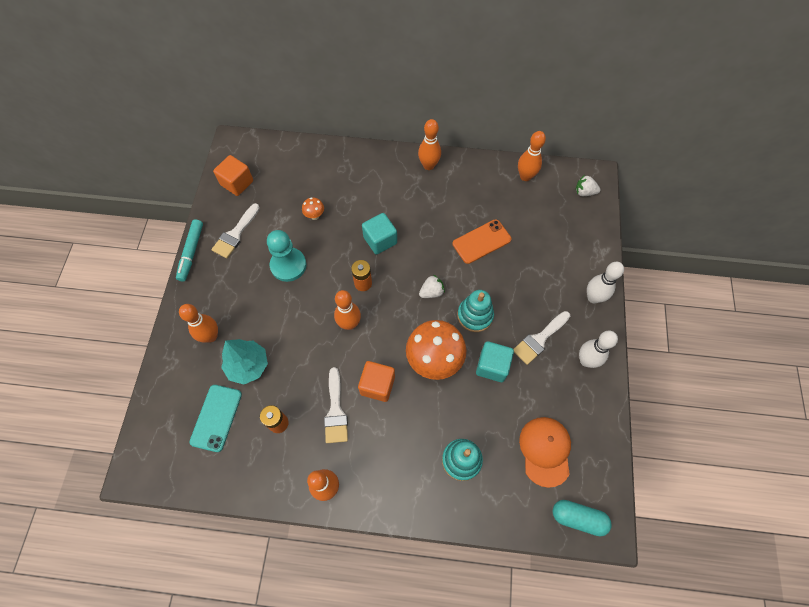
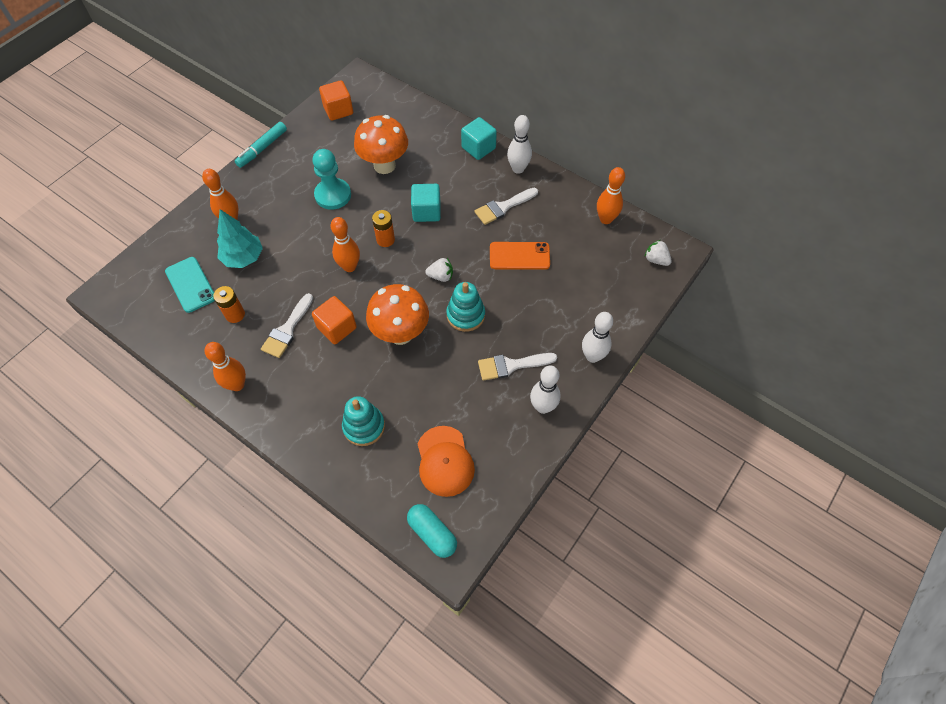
camera: 30 degrees right, 5 degrees down
(216, 418) = (190, 285): turquoise phone -> turquoise phone turned 75 degrees counterclockwise
(235, 234) = (307, 150): white brush -> white brush (503, 207)
(315, 215) = (384, 165): orange mushroom -> orange mushroom, size x2.32
(428, 165) = (518, 169): orange bowling pin -> white bowling pin
(492, 366) = (449, 365): turquoise cube -> turquoise cube (478, 148)
(545, 451) = (445, 461): orange cap -> orange cap turned 135 degrees clockwise

